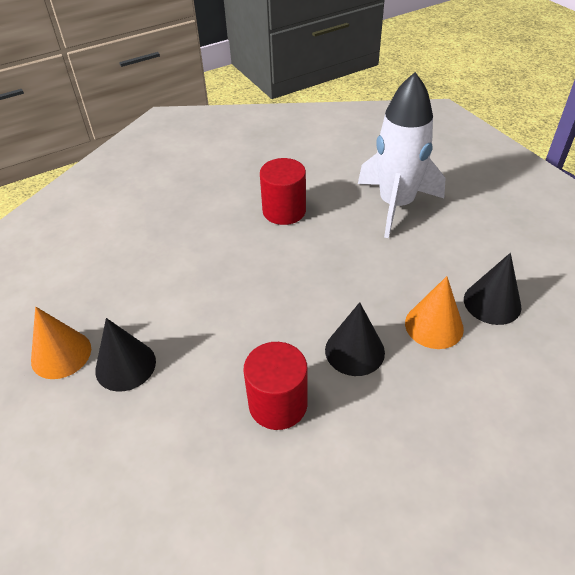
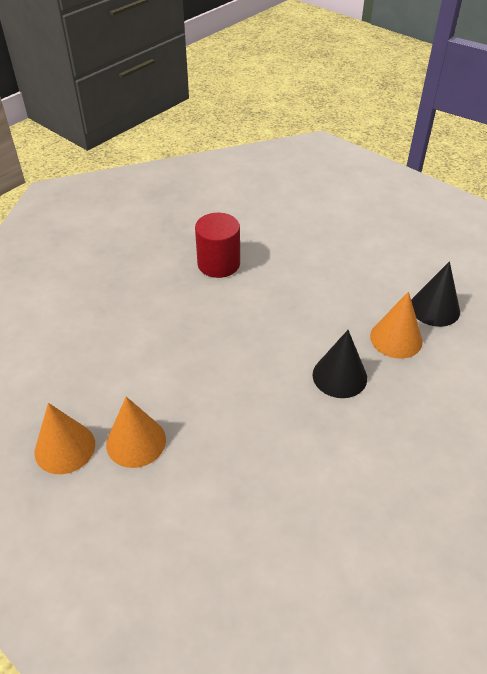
camera: 20 degrees left, 0 degrees up
(125, 365) = (136, 441): black cone -> orange cone
(278, 404) = (294, 438): red cylinder -> none
(396, 205) = (318, 238): white rocket -> none

